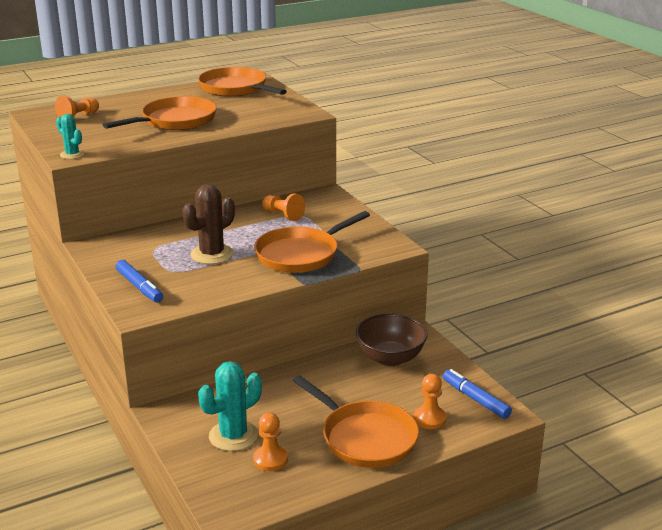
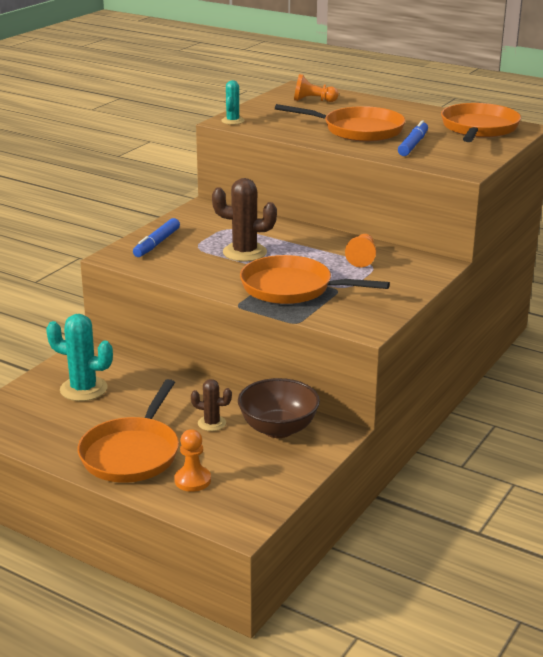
camera: 60 degrees right, 0 degrees up
(270, 459) = (64, 416): orange pawn -> none
(355, 385) = (212, 423): none -> brown cactus
(475, 399) = (252, 499): blue marker -> blue marker (413, 145)

